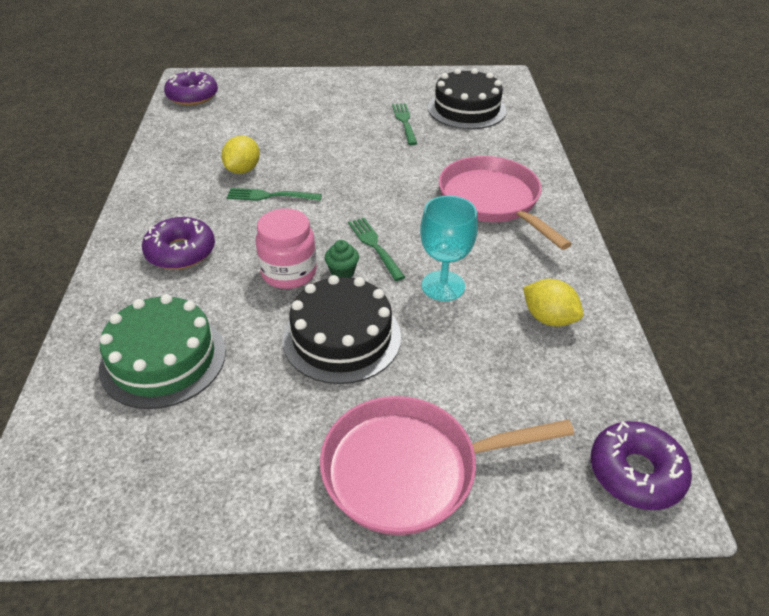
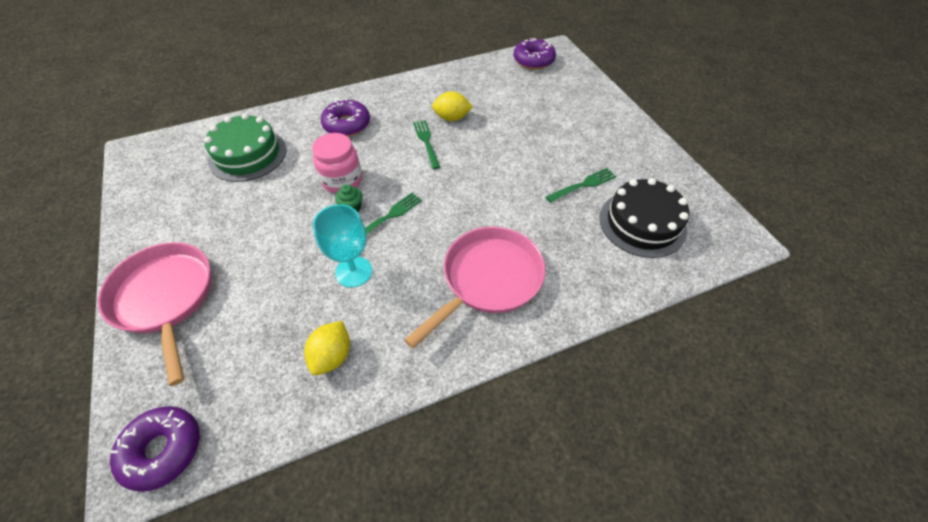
camera: 70 degrees right, 10 degrees up
(342, 337) = (282, 228): black cake -> none

